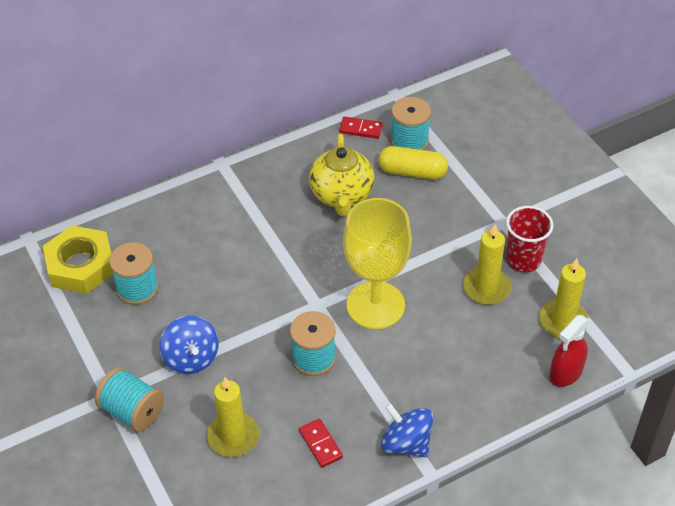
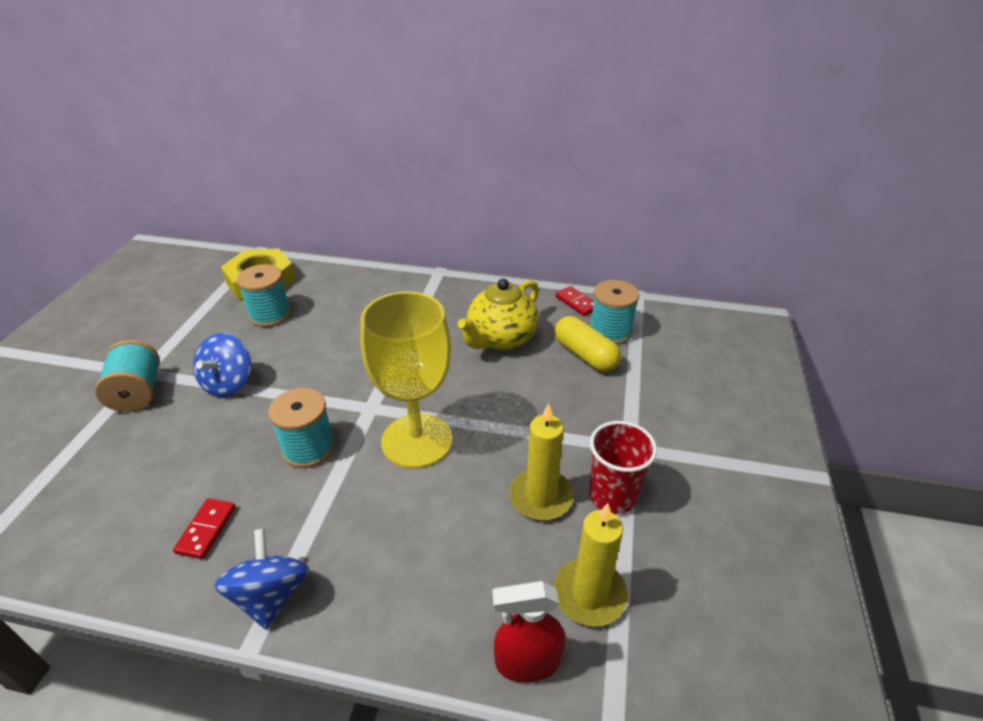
camera: 40 degrees right, 10 degrees down
(233, 436) = (161, 466): yellow candle -> none

